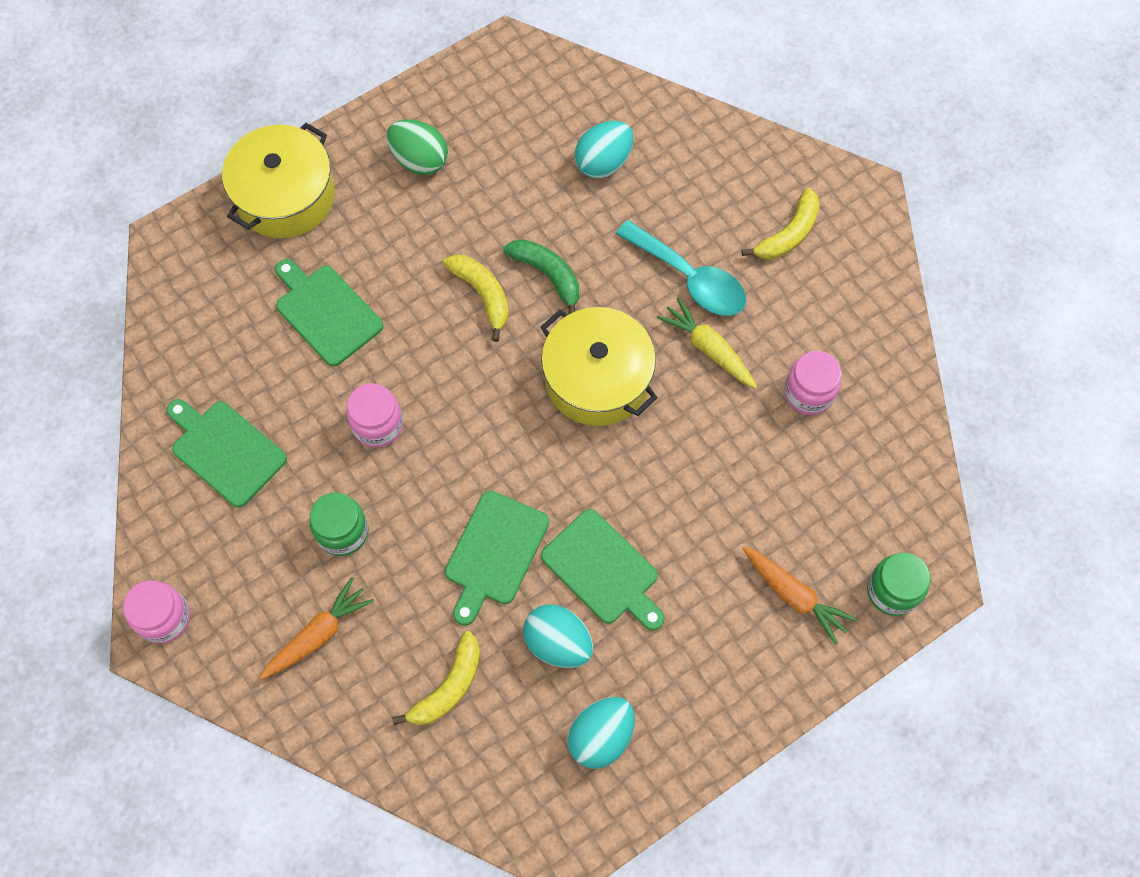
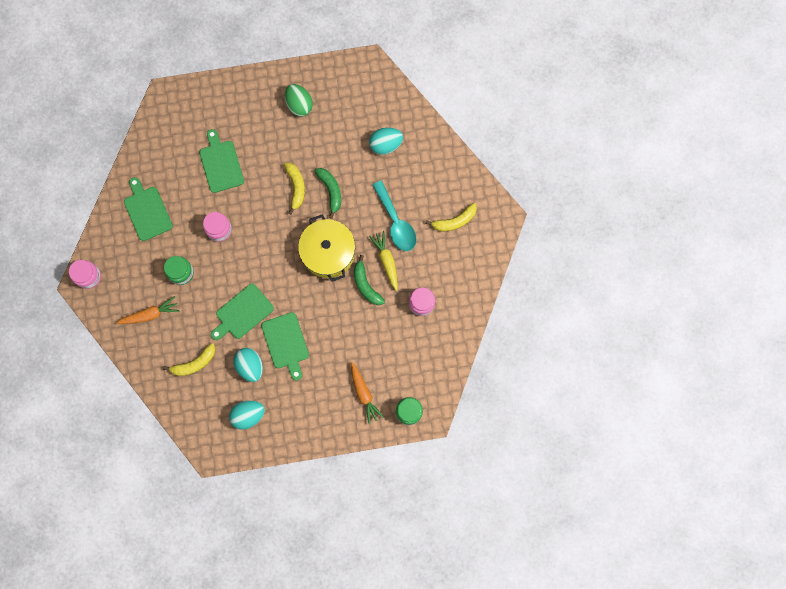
camera: 25 degrees right, 10 degrees up
(285, 196) = (228, 96): yellow pot -> none
(694, 404) = (366, 285): none -> green banana

